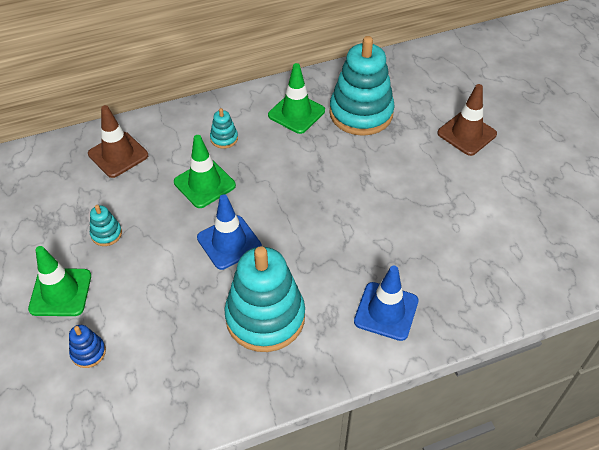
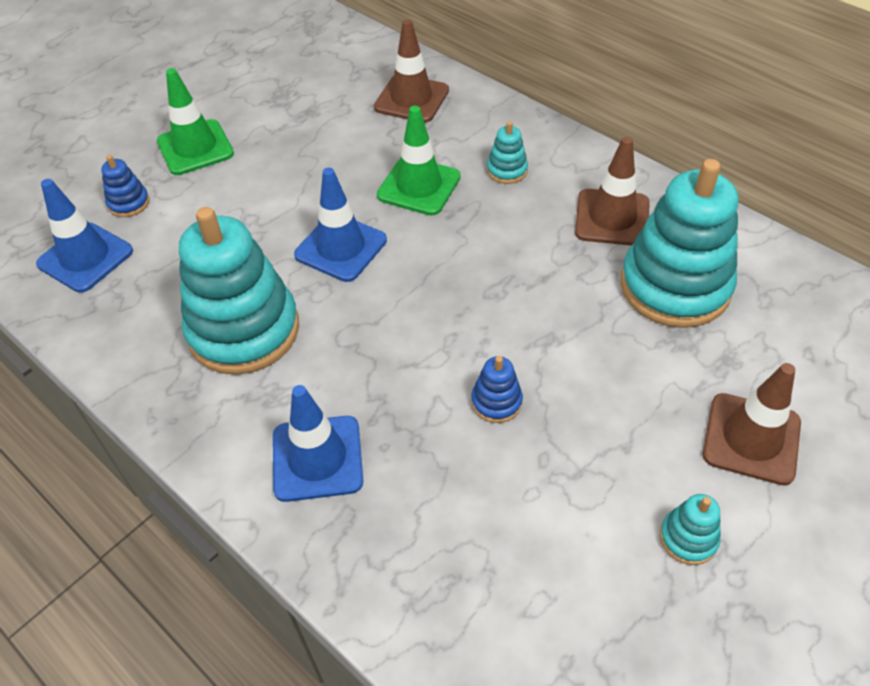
camera: 65 degrees right, 0 degrees up
(106, 234) = (291, 143): turquoise stacking toy -> turquoise stacking toy (688, 538)
(127, 396) = (85, 257): none -> blue traffic cone
(296, 113) = (612, 218): green traffic cone -> brown traffic cone
(392, 217) = (496, 402): none -> blue stacking toy

